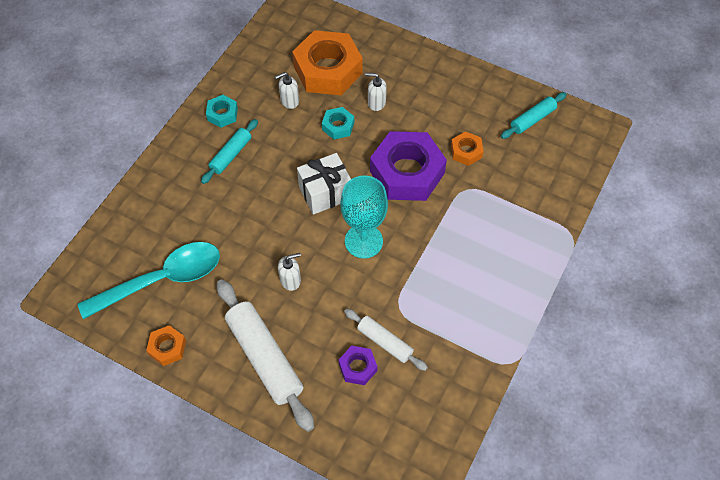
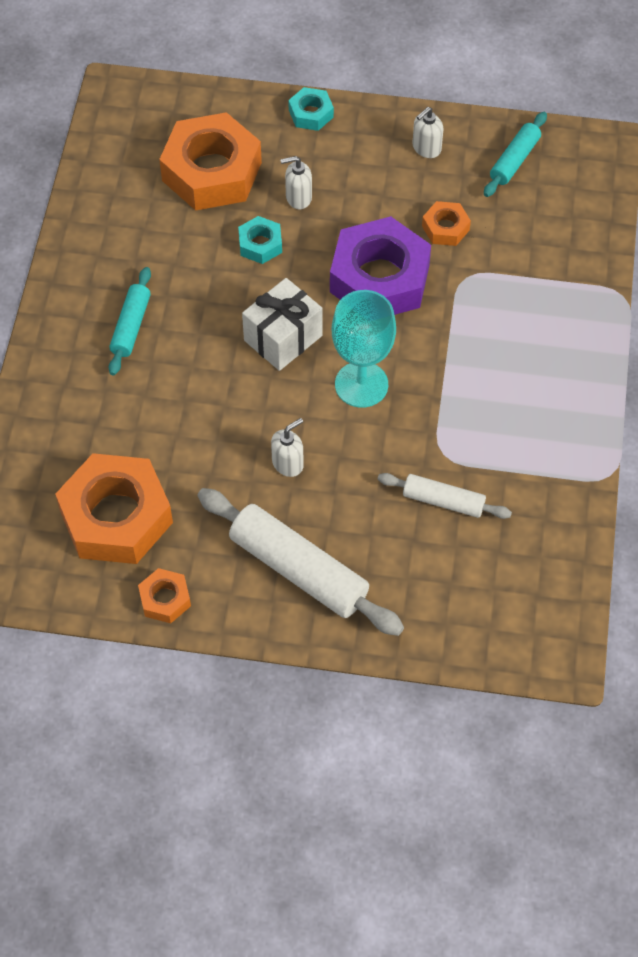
camera: 20 degrees left, 0 degrees up
(162, 279) = (116, 517): turquoise spoon -> orange nut
(222, 114) = (92, 274): turquoise nut -> turquoise nut (311, 113)
(289, 101) = (178, 229): white soap dispenser -> white soap dispenser (426, 148)
(357, 367) = (422, 542): purple nut -> none

